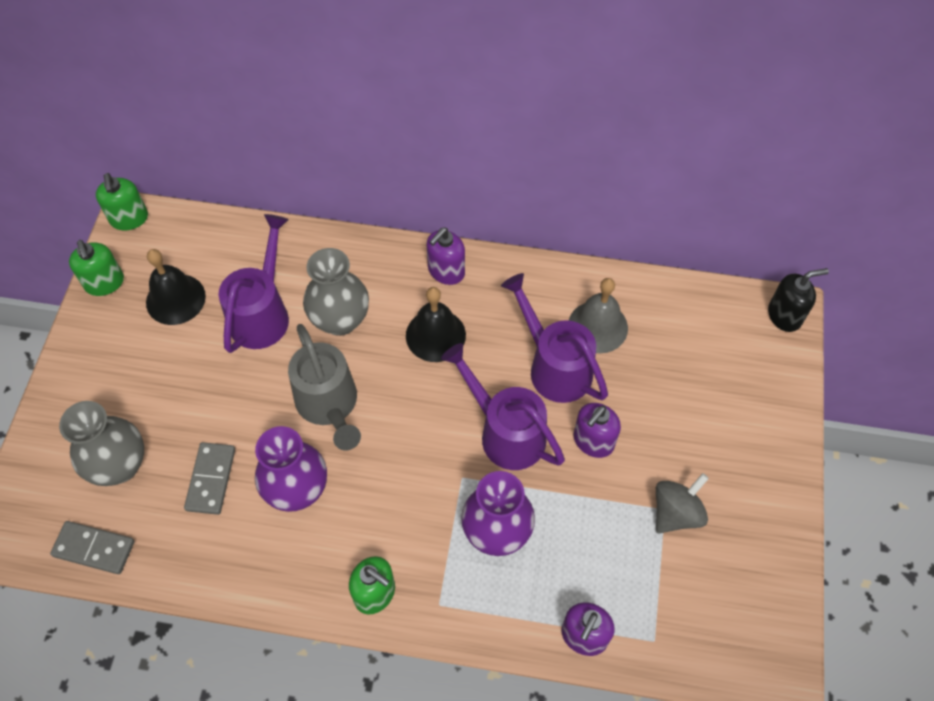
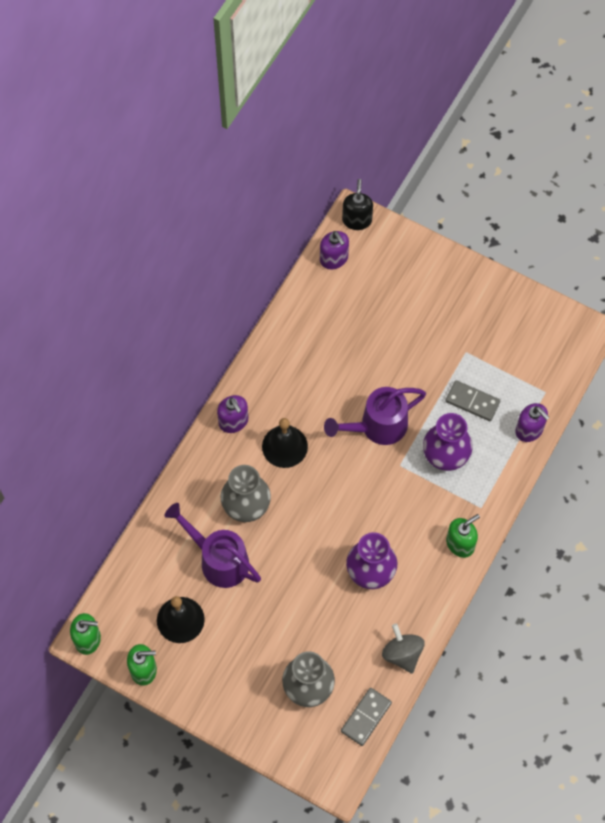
camera: 70 degrees left, 5 degrees up
(211, 479) = (342, 627): grey domino -> grey domino (472, 401)
(329, 405) = (314, 534): grey watering can -> none
(554, 366) = (339, 378): purple watering can -> none
(593, 441) = (404, 375): purple soap dispenser -> purple soap dispenser (334, 259)
(597, 326) = (319, 339): grey bell -> none
(676, 512) = (470, 346): grey spinning top -> grey spinning top (402, 654)

